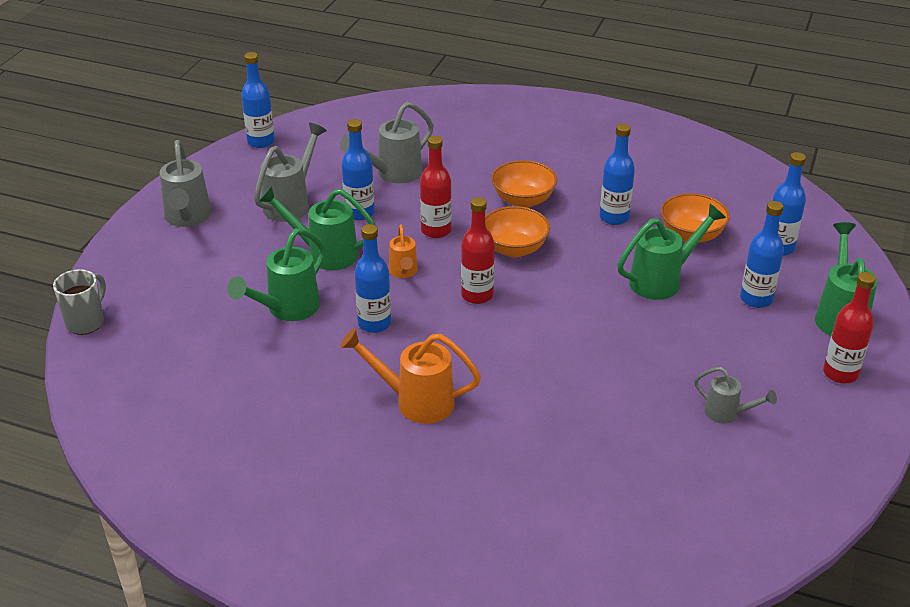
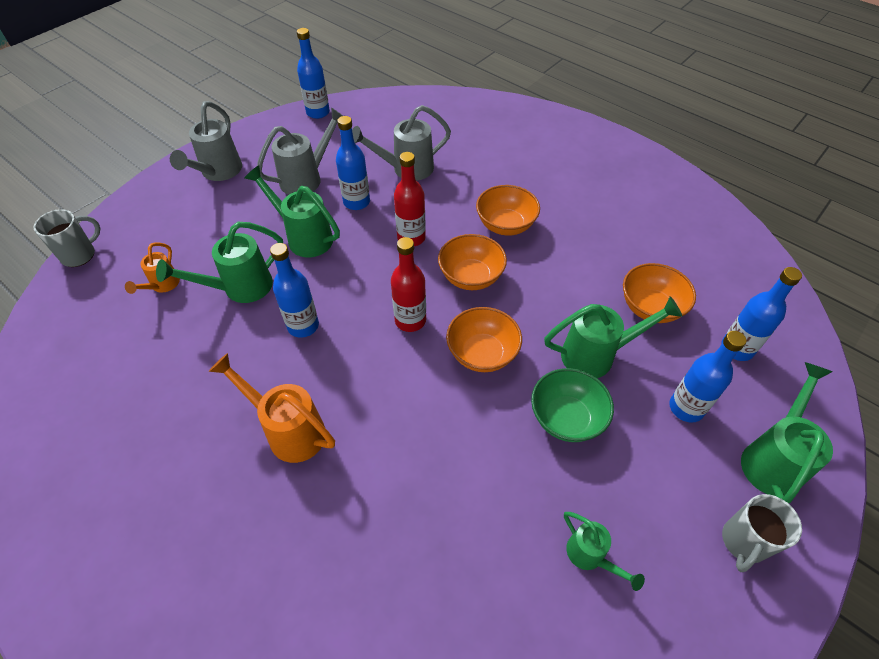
camera: 20 degrees right, 15 degrees up
(403, 272) = (359, 276): orange watering can -> orange watering can (162, 286)
(559, 304) = (482, 353): none -> orange bowl
(614, 217) = (582, 266): blue bottle -> none
(660, 331) = (566, 418): none -> green bowl
(727, 414) = (590, 557): grey watering can -> green watering can
(840, 373) = (743, 542): red bottle -> grey mug

